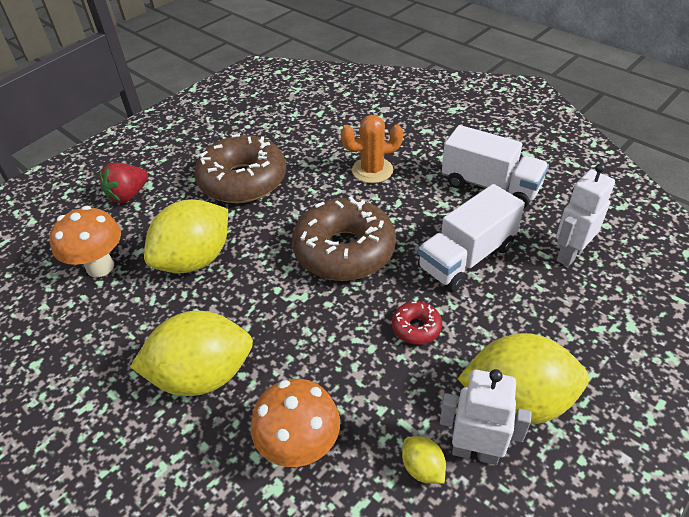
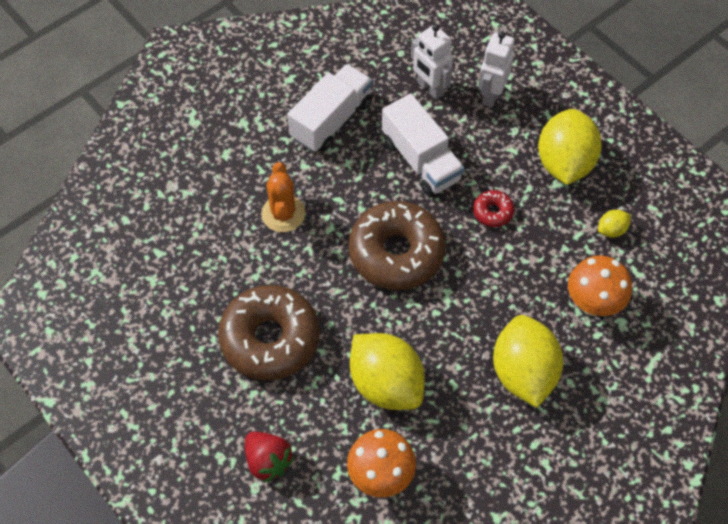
camera: 85 degrees left, 15 degrees up
(475, 451) = (601, 197): white robot -> white robot (491, 95)

